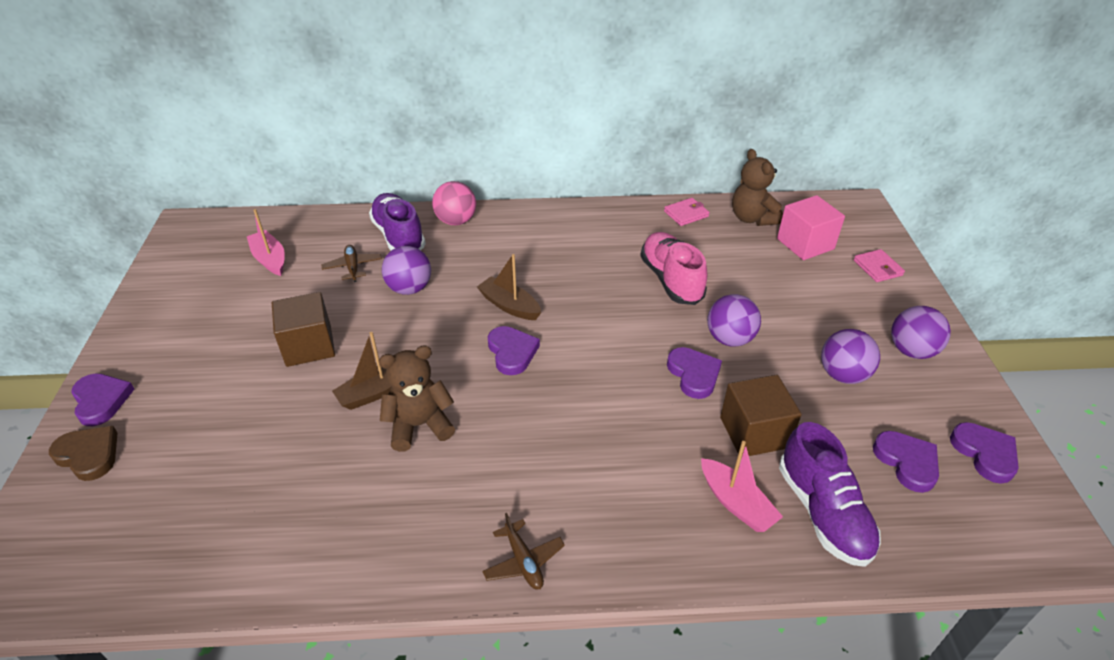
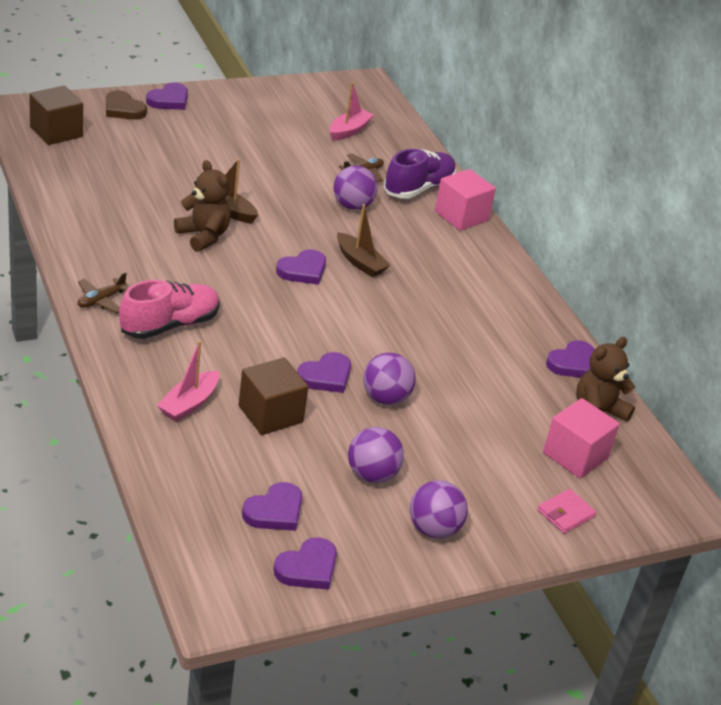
camera: 65 degrees right, 5 degrees down
(89, 455) = (123, 109): brown heart -> brown heart turned 120 degrees clockwise
(309, 346) = (260, 170): brown cube -> brown cube (56, 132)
(456, 221) = (461, 216): pink ball -> pink cube
(509, 306) = (360, 262): brown boat -> brown boat turned 120 degrees clockwise
(671, 280) = (452, 357): pink shoe -> pink shoe (170, 325)
(686, 214) = (572, 363): pink wallet -> purple heart
(823, 512) = (198, 454): purple shoe -> none

